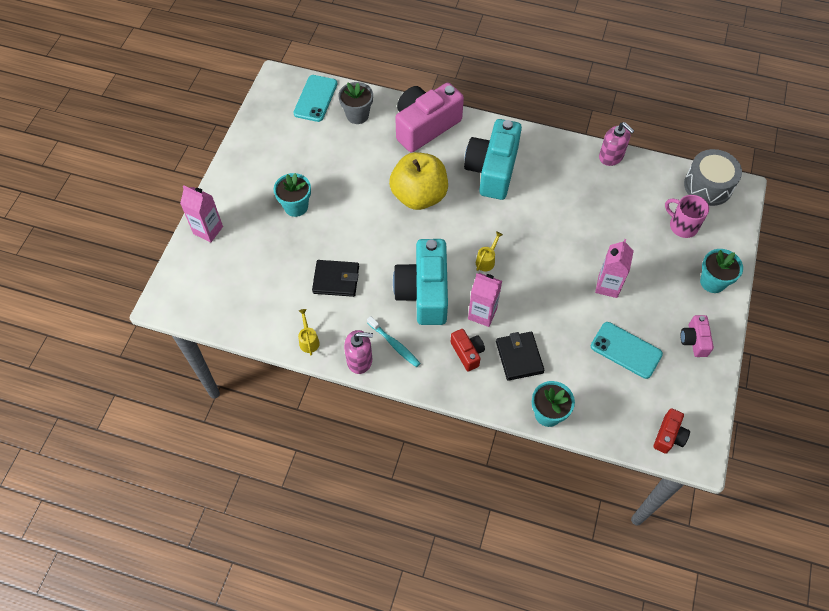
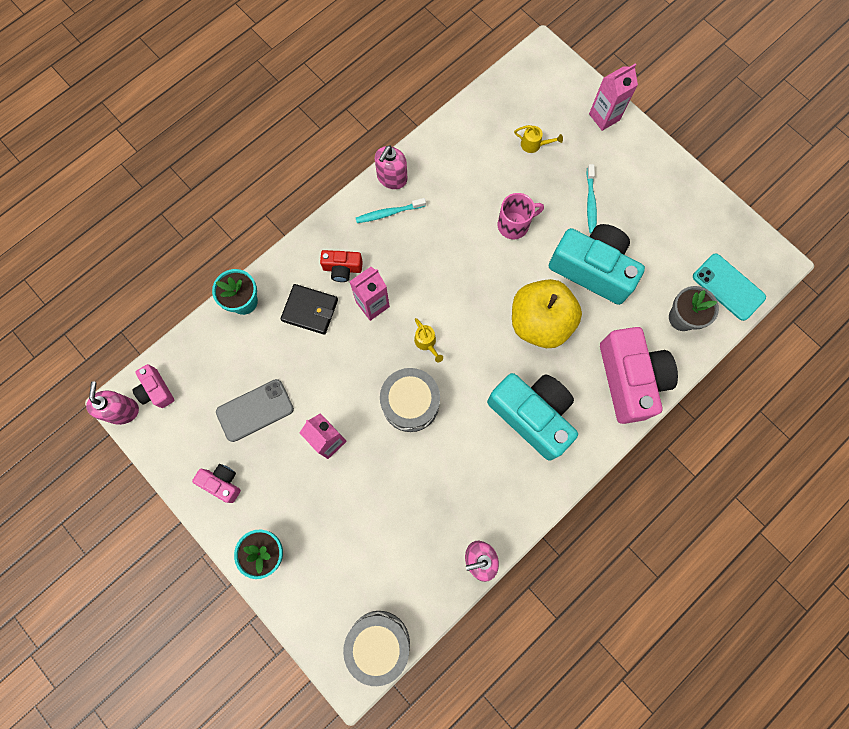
camera: 120 degrees right, 15 degrees up
(296, 206) = (590, 202): turquoise flower pot -> turquoise toothbrush
(308, 340) = (436, 147): yellow watering can -> yellow watering can (534, 145)
(336, 280) = (485, 198): black wallet -> none
(424, 292) = (426, 266): turquoise camera -> turquoise camera (592, 269)
(540, 247) = (410, 403): none -> grey drum
(626, 350) = (255, 410): turquoise phone -> grey phone
(669, 436) = (156, 390): red camera -> pink camera
(682, 226) = (347, 572): pink mug -> pink mug (514, 225)
(704, 452) = (122, 410): none -> pink soap dispenser

